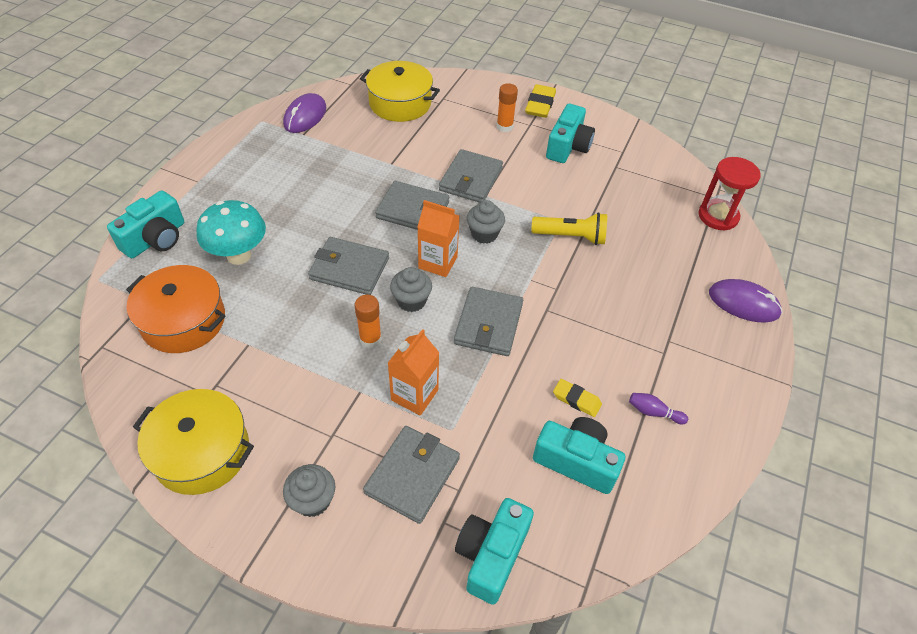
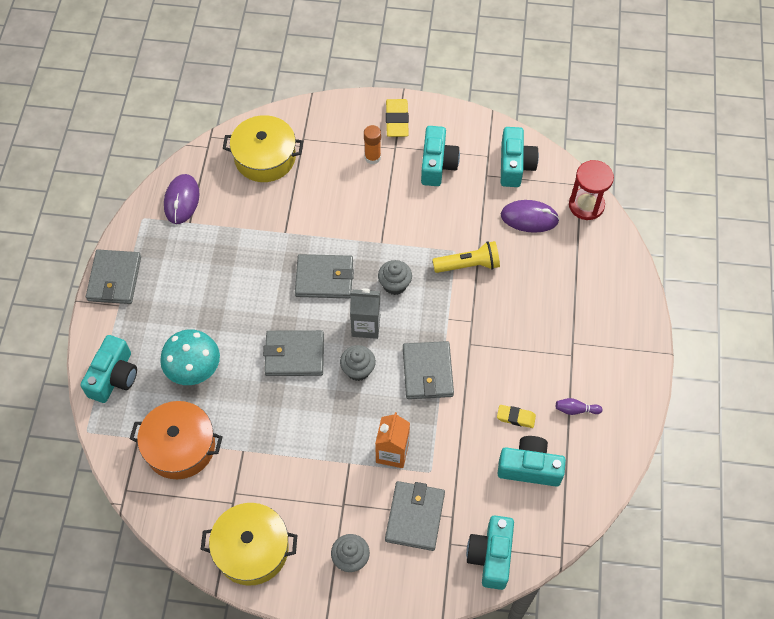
camera: 15 degrees left, 10 degrees up
(370, 339) = (339, 415): orange glue stick -> none
(438, 262) = (366, 326): orange carton -> grey carton
(471, 179) = (363, 228): grey wallet -> grey wallet (114, 279)
(649, 165) = (515, 165): none -> turquoise camera
(743, 303) = (623, 289): purple mouse -> purple mouse (529, 218)

